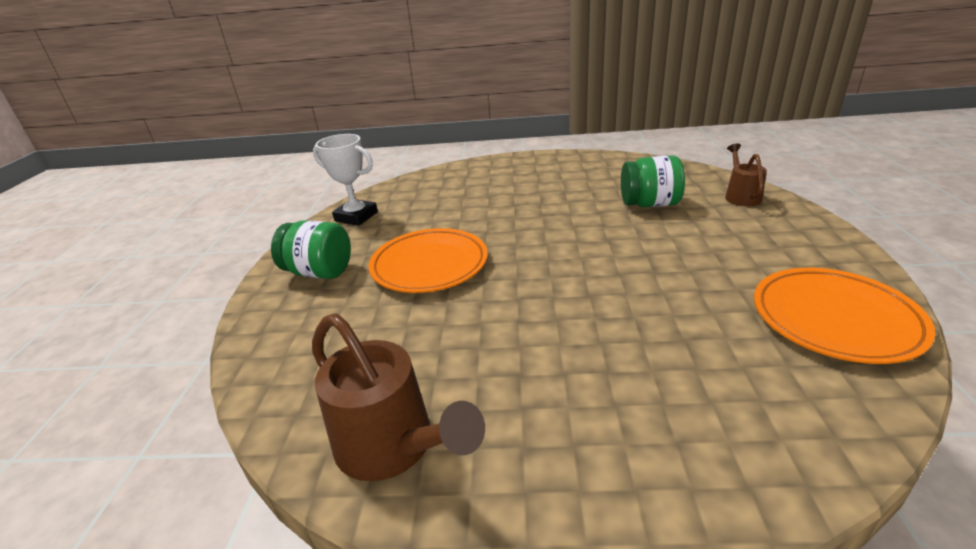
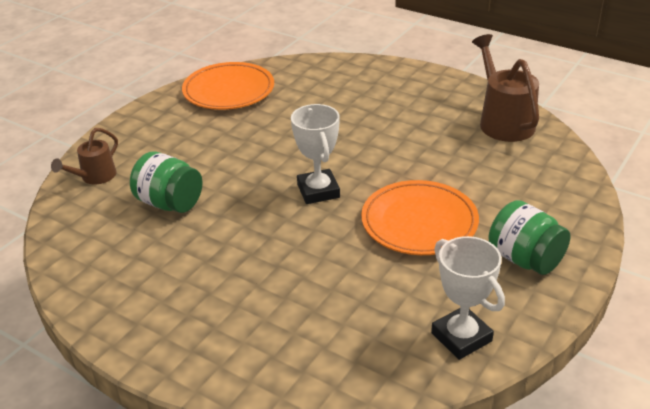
camera: 150 degrees left, 5 degrees up
(546, 254) = (318, 191): none -> white trophy

